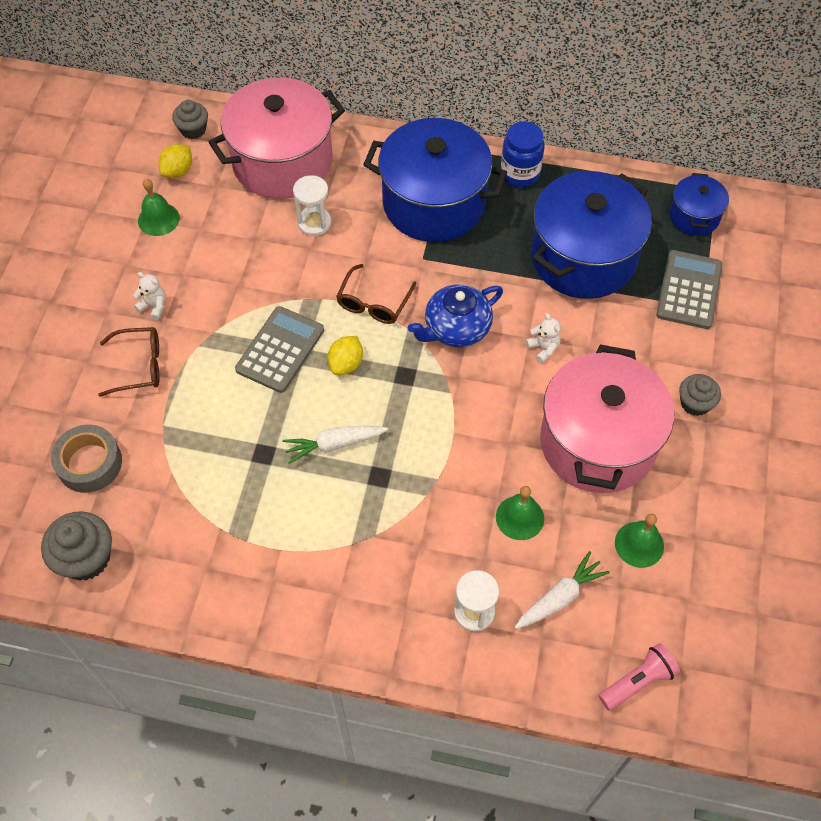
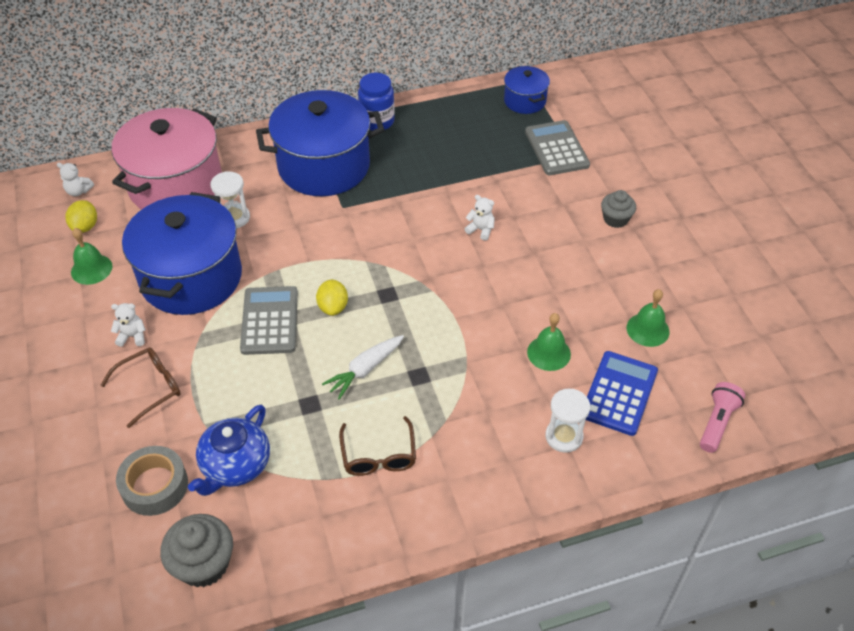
camera: 30 degrees left, 10 degrees down
(193, 130) = (78, 191): grey cupcake -> white teddy bear
(373, 303) = (325, 254): brown glasses -> brown glasses (378, 455)
(456, 329) = (404, 245): blue teapot -> blue teapot (235, 465)
(560, 597) = (619, 393): white carrot -> blue calculator
(583, 257) = (465, 158): blue pot -> blue pot (191, 277)
(597, 442) = (567, 275): pink pot -> none

